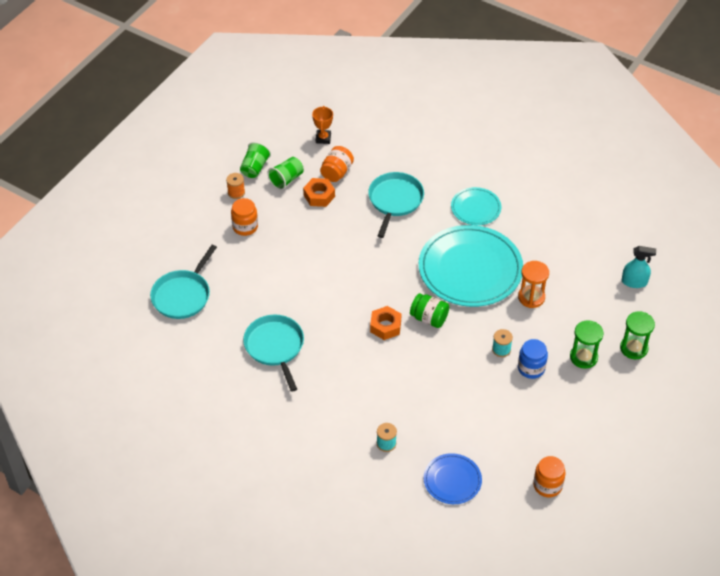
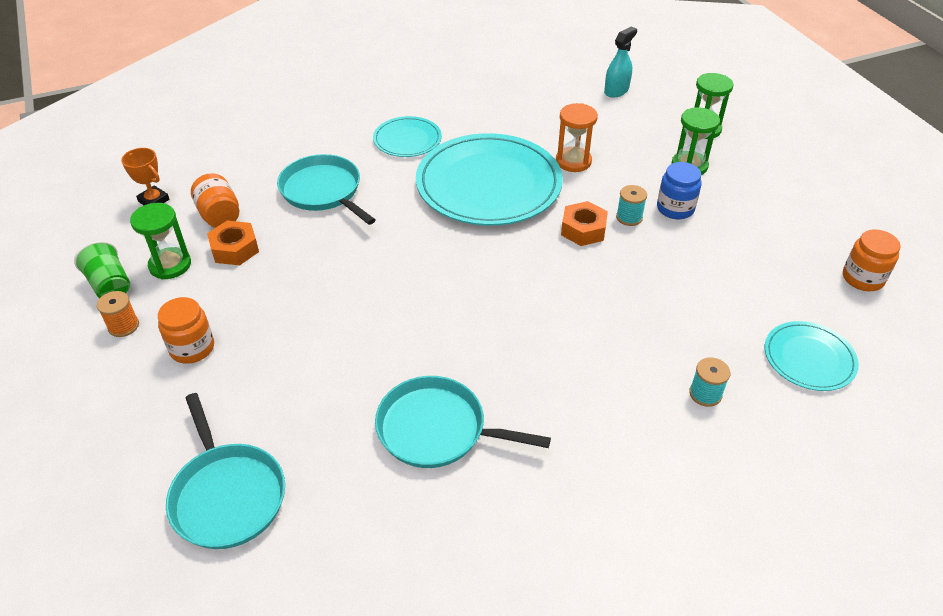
camera: 55 degrees left, 5 degrees down
(286, 179) = (170, 265): green cup -> green hourglass
(385, 326) = (506, 295): orange nut -> orange nut (583, 230)
(429, 318) = (529, 251): green jar -> none
(452, 480) = (809, 358): blue plate -> turquoise plate

